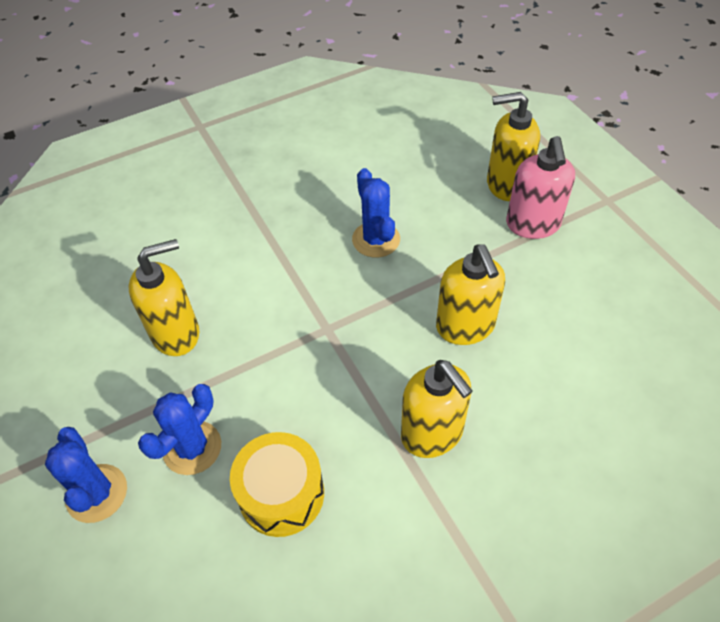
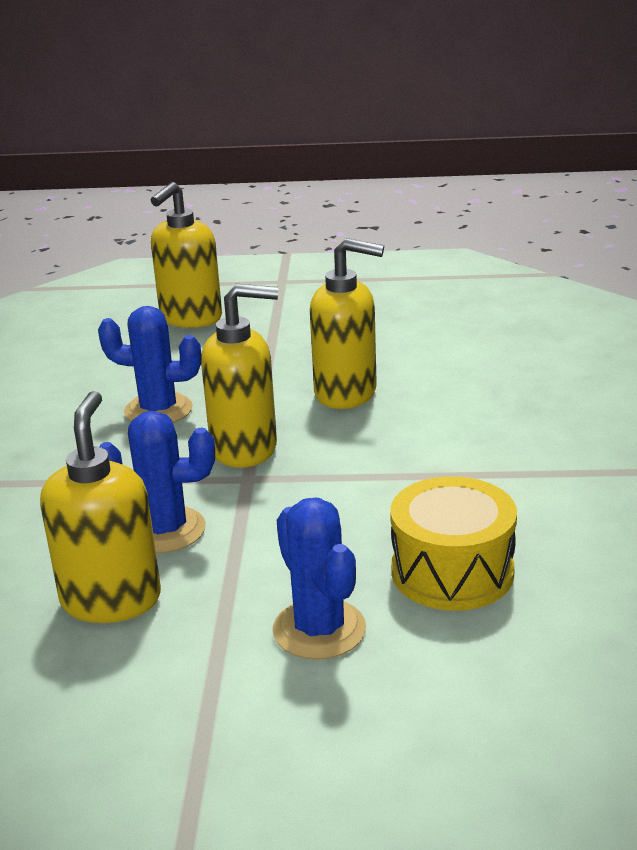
camera: 60 degrees left, 25 degrees down
(97, 493) = (312, 743): blue cactus -> blue cactus (165, 530)
(432, 433) = (461, 450): yellow soap dispenser -> yellow soap dispenser (245, 449)
(532, 225) = (262, 322): pink soap dispenser -> none

